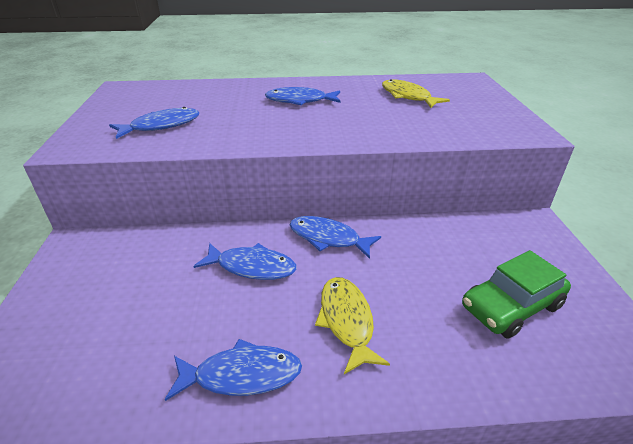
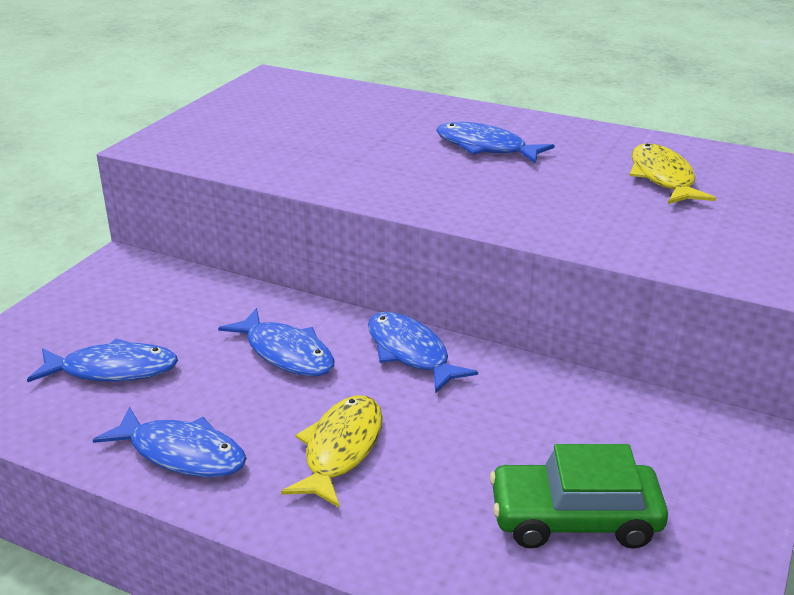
camera: 30 degrees right, 5 degrees down
(161, 126) = (272, 142): blue fish -> blue fish (113, 370)

